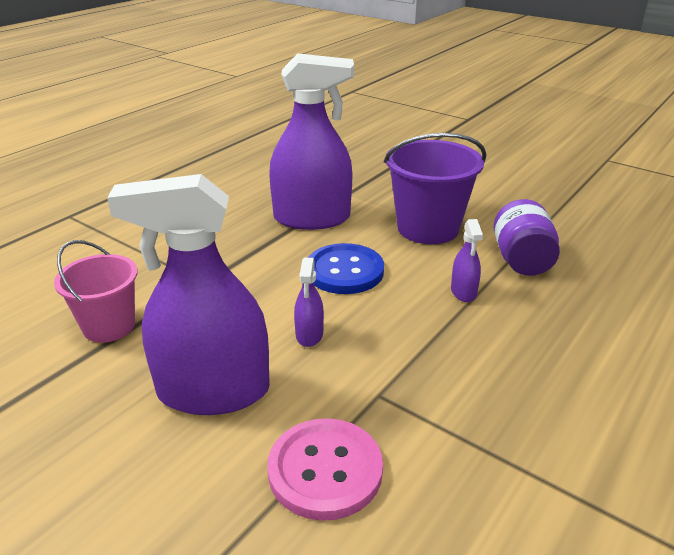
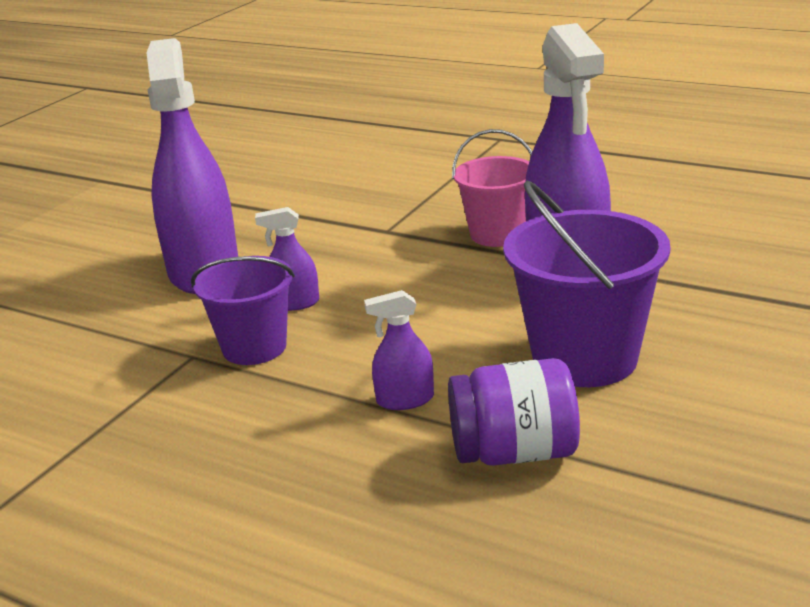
camera: 85 degrees right, 5 degrees down
(109, 326) = (300, 206): pink bucket -> pink bucket (497, 234)
(325, 470) = (94, 339): pink button -> none
(344, 271) = (433, 306): blue button -> none
(376, 358) = (254, 347): none -> purple bucket

